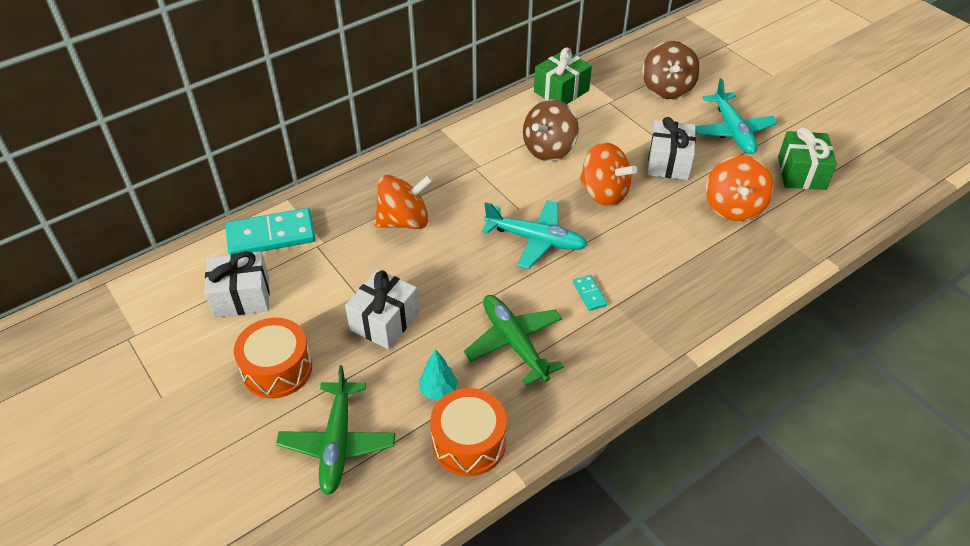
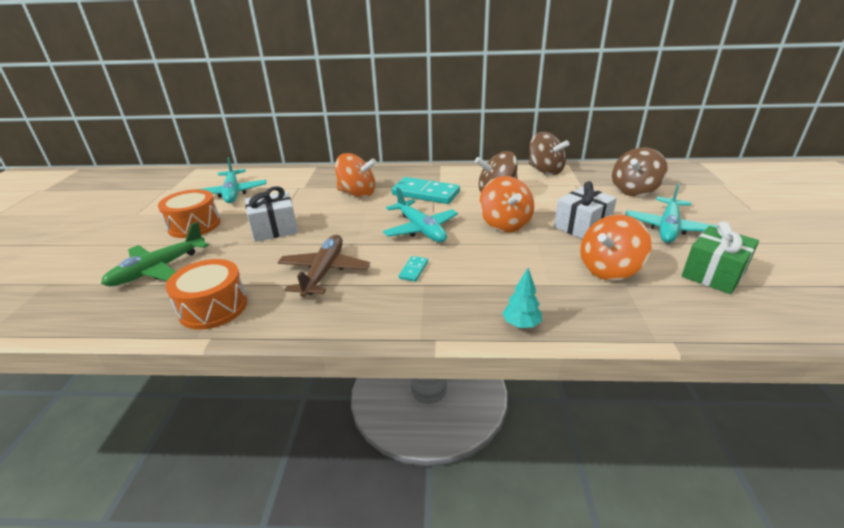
camera: 40 degrees right, 15 degrees down
(242, 297) = (232, 193): white gift -> turquoise plane
(271, 236) = (285, 176): turquoise domino -> turquoise domino (425, 193)
(438, 390) = (244, 272): turquoise tree -> turquoise tree (521, 324)
(514, 343) = (324, 272): green plane -> brown plane
(561, 91) = (545, 171): green gift -> brown spinning top

